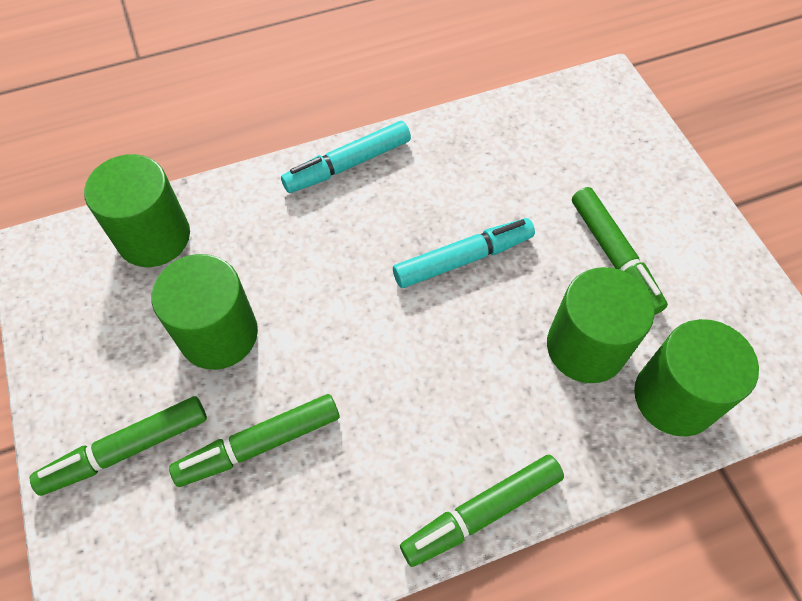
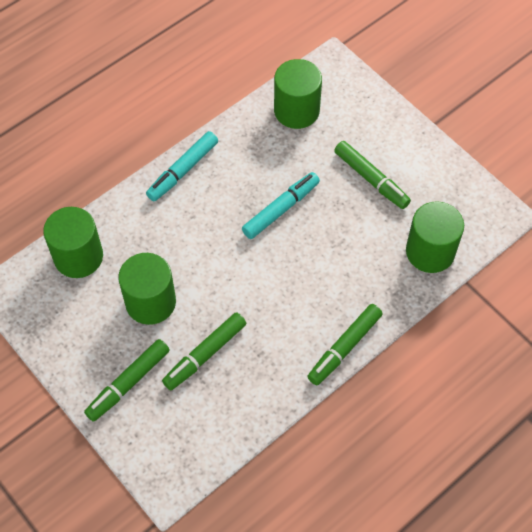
camera: 20 degrees left, 0 degrees up
(585, 347) = (371, 239): green cylinder -> green cylinder (296, 110)

